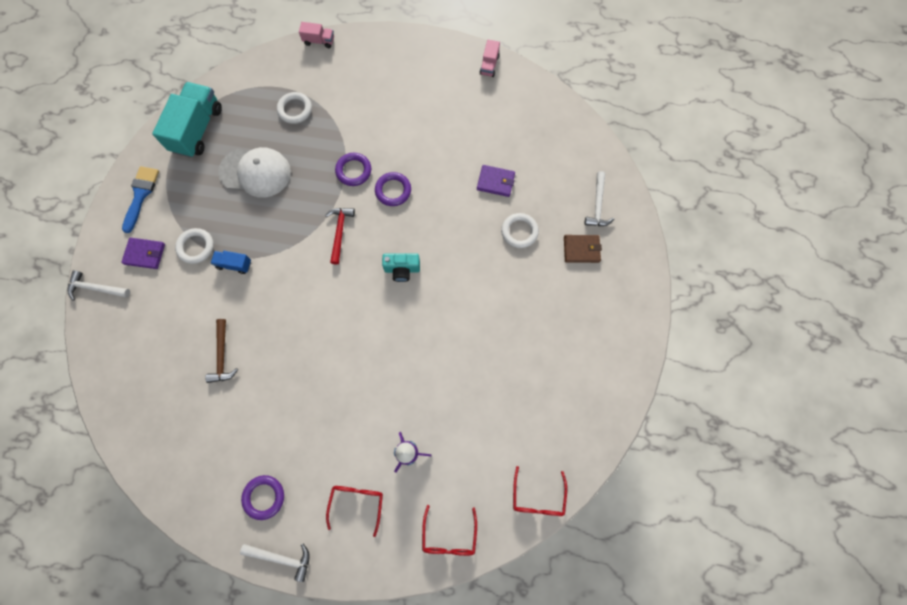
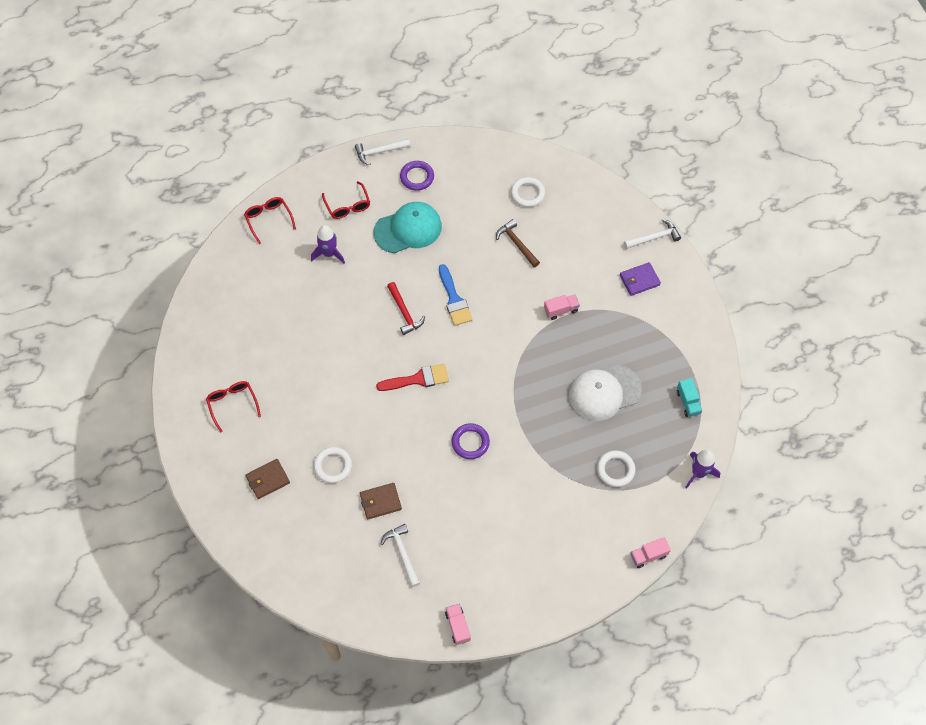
camera: 150 degrees right, 10 degrees down
(141, 195) = (685, 322): blue brush -> blue brush (454, 299)
(196, 247) = (603, 306): white ring -> white ring (527, 194)
(197, 129) = (688, 402): turquoise truck -> turquoise truck, size x0.47
(234, 264) = (561, 310): blue truck -> pink truck
(236, 75) = (698, 473): none -> purple rocket
(313, 435) = (408, 229): none -> turquoise cap
(339, 232) = (492, 381): red hammer -> red hammer (404, 312)
(353, 171) = (518, 441): purple ring -> none
(402, 269) = (418, 379): turquoise camera -> red brush
(495, 182) = (380, 501): purple wallet -> brown wallet
(538, 497) = (214, 273): red glasses -> red glasses (232, 404)
(597, 205) = (271, 531): white hammer -> white hammer (402, 553)

